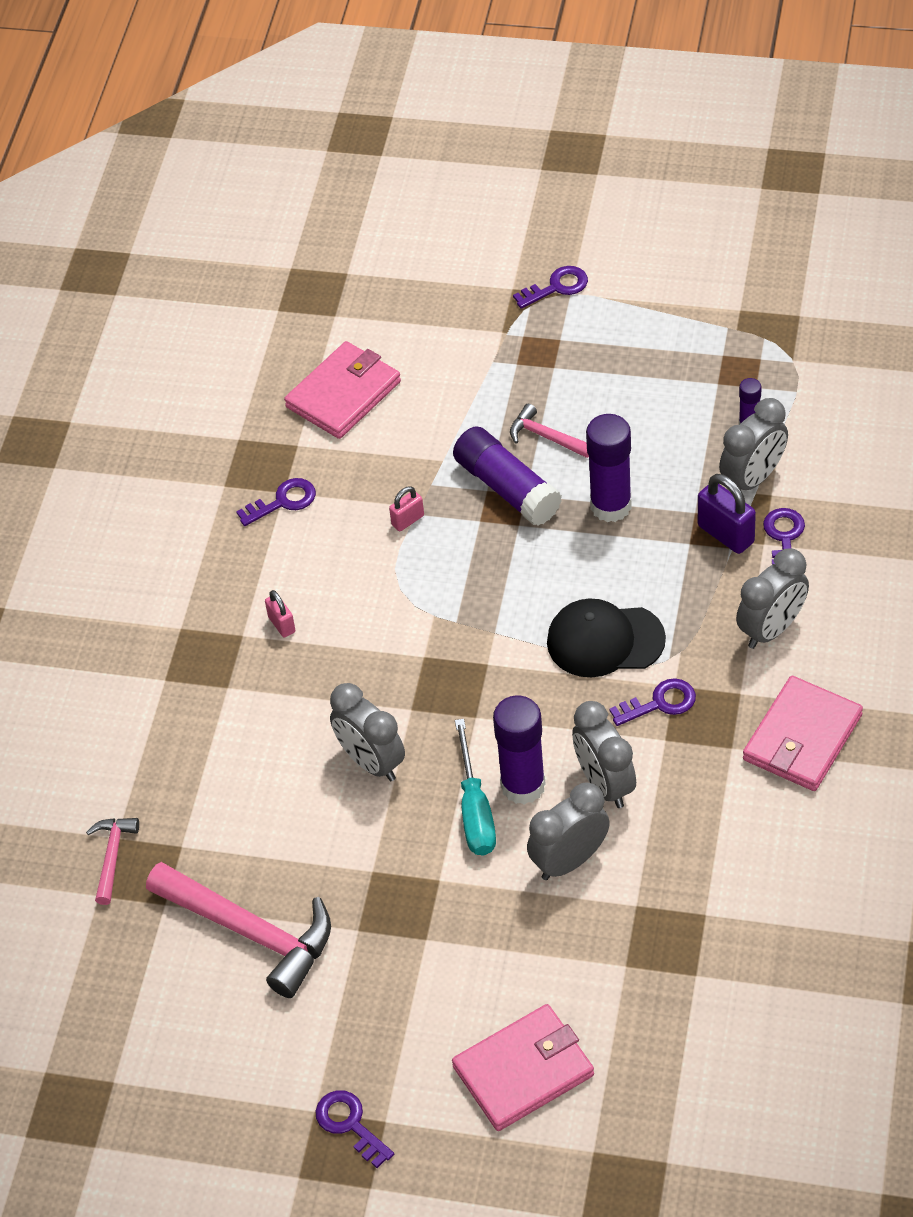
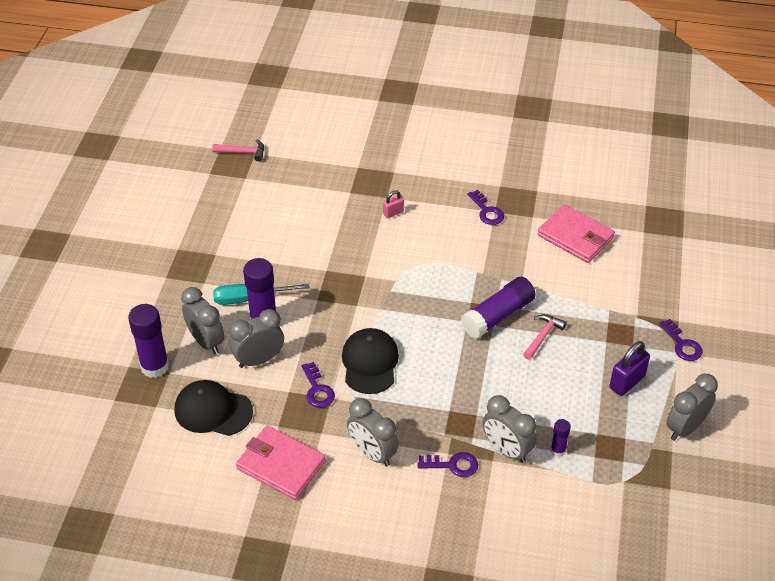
camera: 85 degrees right, 5 degrees down
(250, 932) = (185, 206): pink hammer -> none
(350, 1124) = (58, 247): purple key -> none
(371, 762) = (290, 253): grey clock -> grey clock (685, 428)
(408, 520) = (471, 267): pink padlock -> none
(523, 1071) = (71, 318): pink wallet -> none
(611, 506) = (482, 369): purple glue stick -> purple glue stick (155, 366)
(709, 835) = (213, 410): none -> black cap
(726, 534) = (456, 431): purple padlock -> purple padlock (627, 382)

